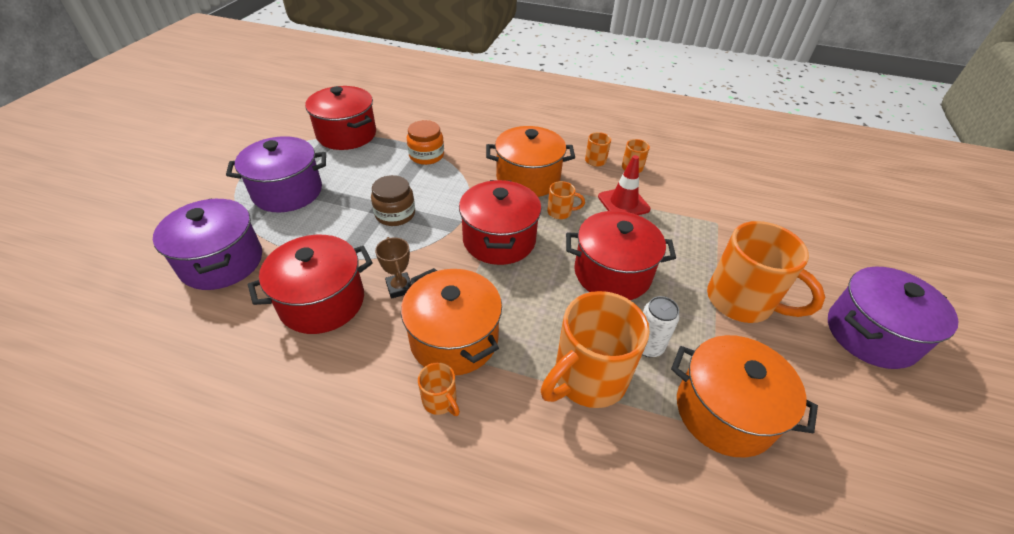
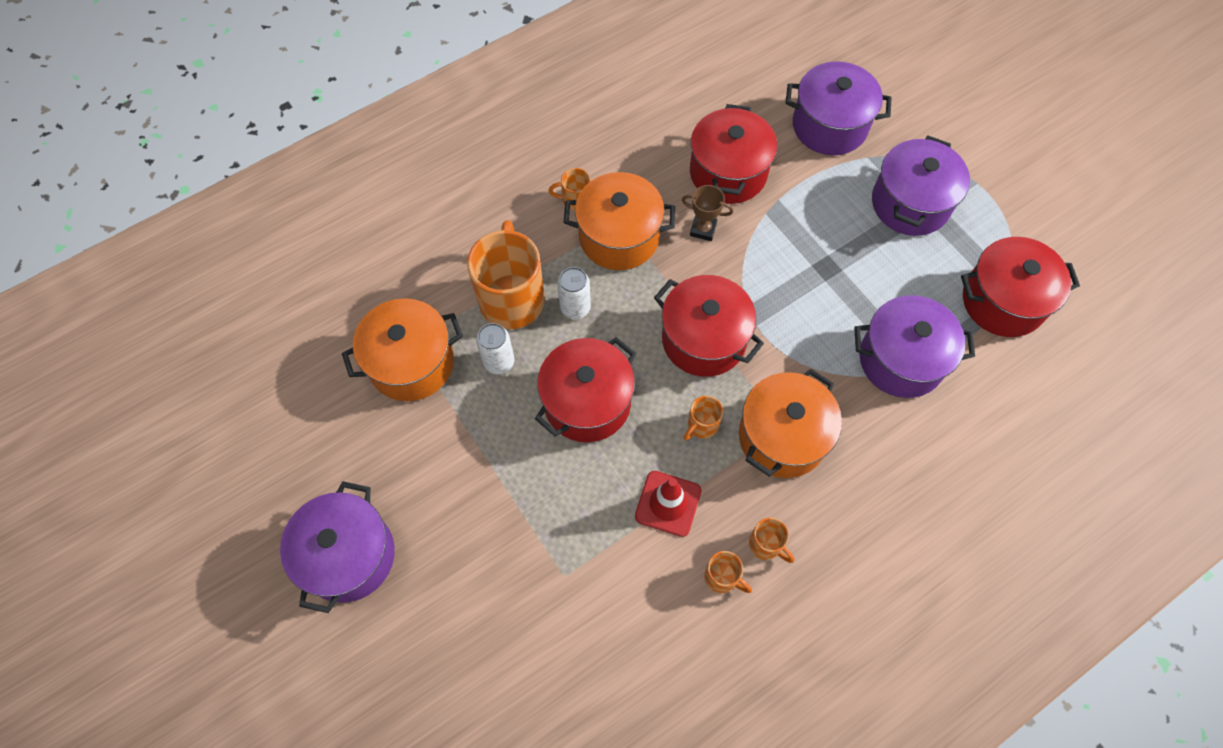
camera: 130 degrees right, 20 degrees up
(395, 214) = (808, 274): brown jar -> none
(426, 155) = (901, 360): orange jar -> purple pot
(550, 327) = (575, 308): none -> white can
(741, 301) = (468, 482): orange mug -> none

